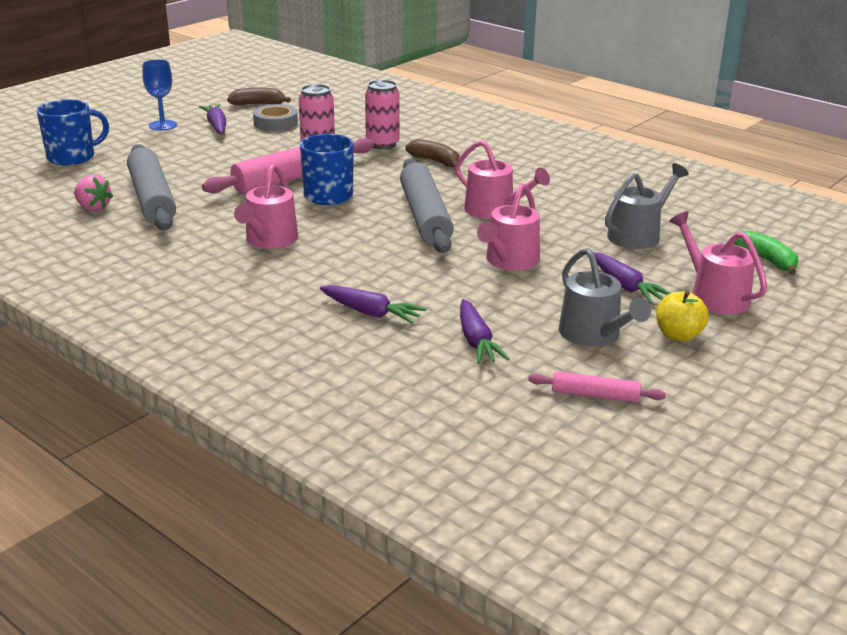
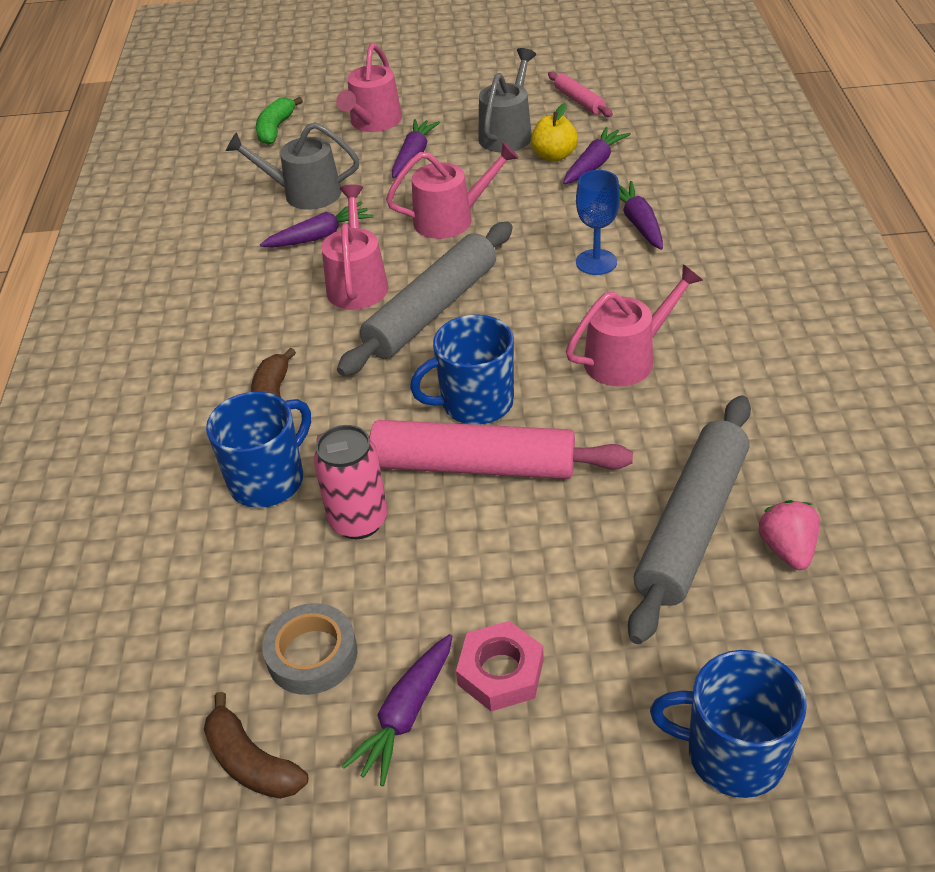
camera: 130 degrees left, 15 degrees up
(163, 125) = (489, 788): blue goblet -> blue goblet (596, 262)
(192, 142) = (500, 672): none -> pink nut
(382, 144) = (268, 480): pink can -> blue mug
(570, 220) = (320, 236): none -> purple carrot
(678, 335) = (456, 110): yellow apple -> yellow apple (554, 156)

